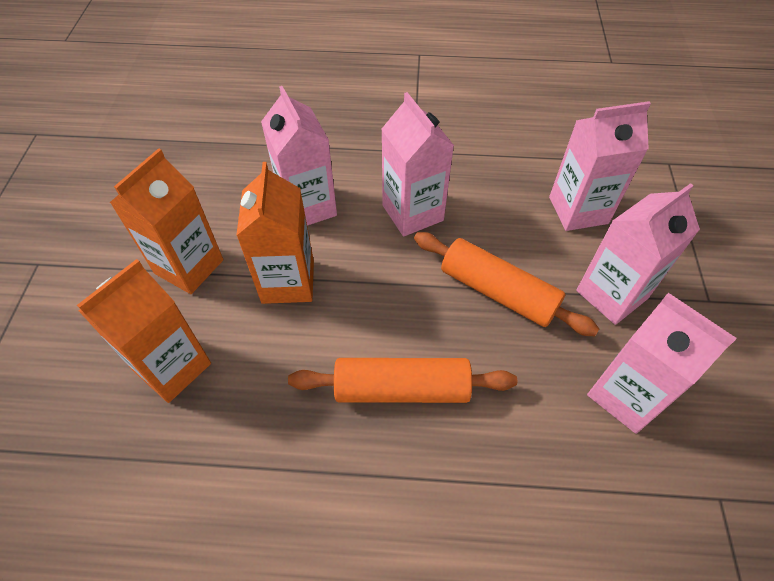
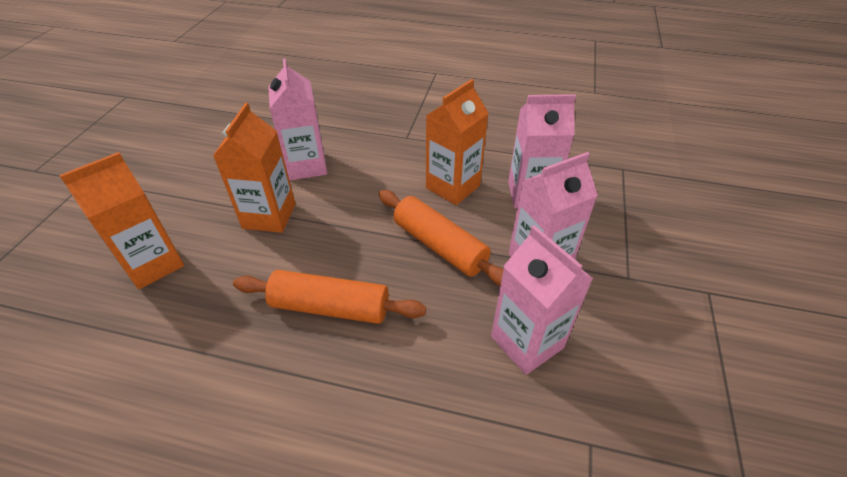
camera: 10 degrees right, 10 degrees down
(189, 266) = (197, 196): orange carton -> orange carton (453, 187)
(412, 213) = (389, 180): pink carton -> none

